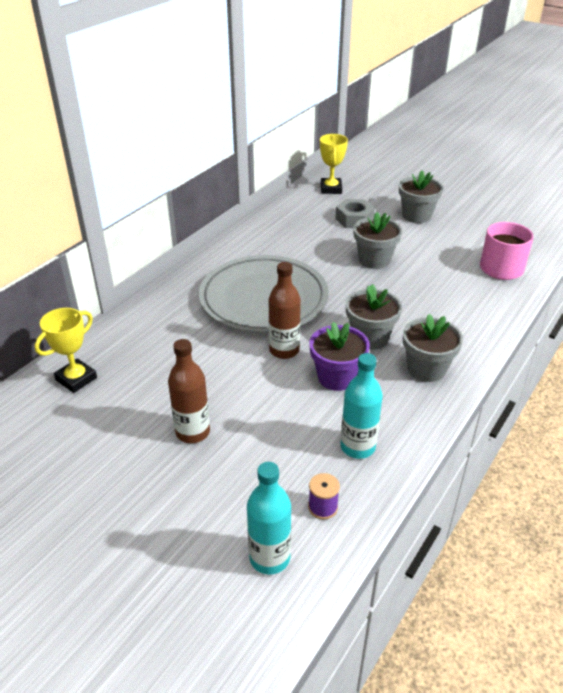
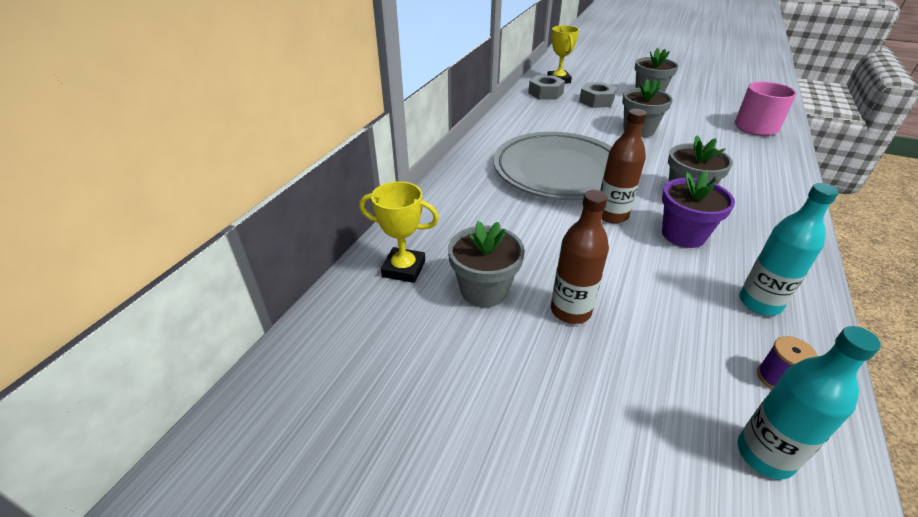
camera: 10 degrees left, 0 degrees up
(76, 379) = (404, 269): yellow trophy -> yellow trophy turned 75 degrees clockwise
(307, 205) = (545, 93): none -> grey nut
(426, 369) = (763, 217): grey flower pot -> grey flower pot (484, 290)

